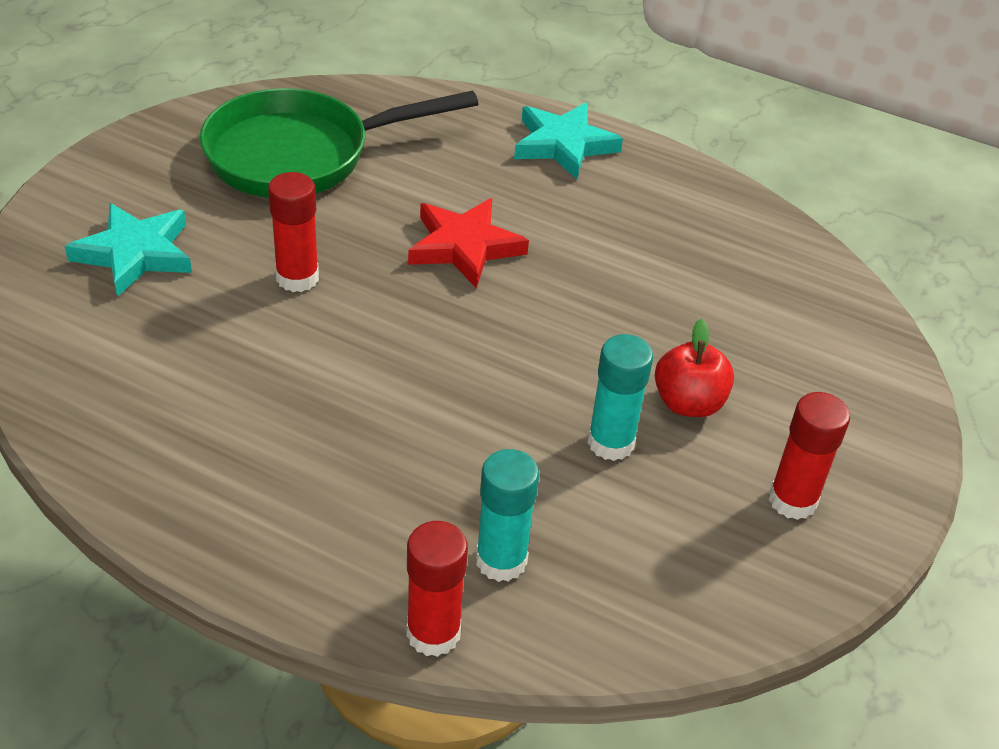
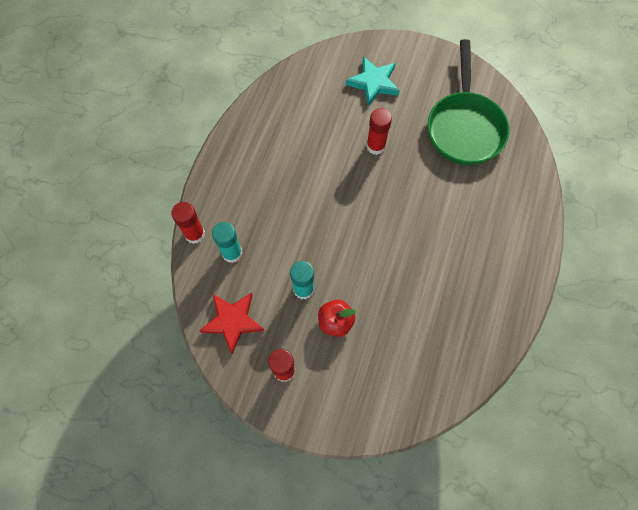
camera: 85 degrees right, 25 degrees up
(300, 155) = (464, 127): green pan -> green pan turned 150 degrees counterclockwise
(464, 246) = (418, 210): red star -> red star (233, 321)
(563, 145) = (518, 246): turquoise star -> none

